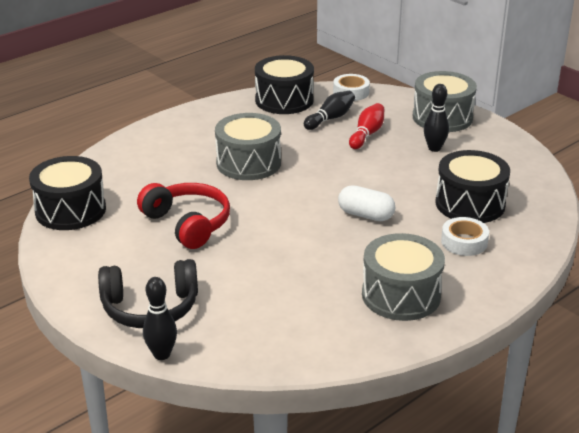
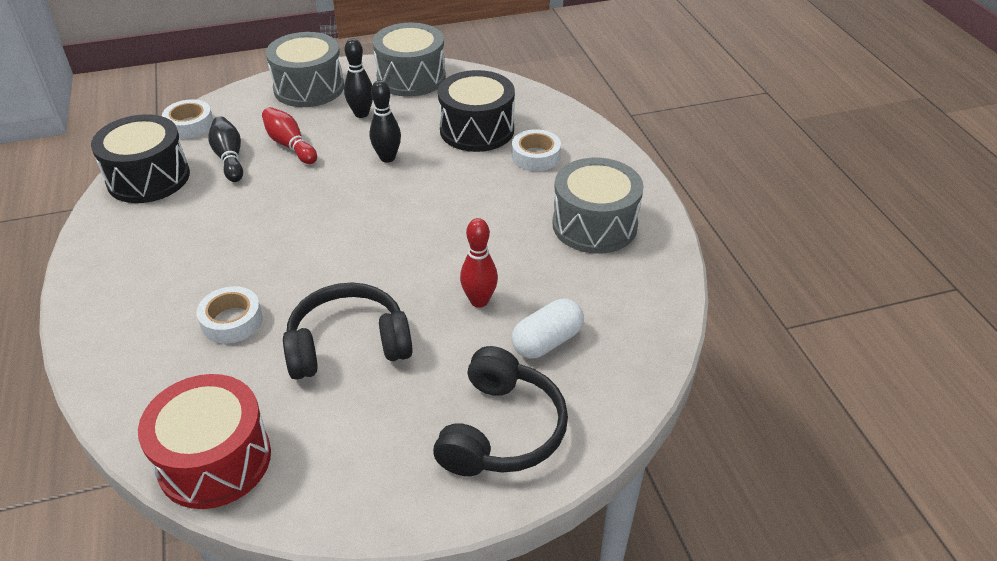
camera: 65 degrees left, 10 degrees up
(70, 210) = (214, 460): black drum -> red drum
(162, 354) = (598, 444): black bowling pin -> black bowling pin (387, 158)
(179, 176) = (232, 321): none -> white tape
(187, 224) = (348, 345): red headphones -> black headphones
(248, 163) = (261, 251): grey drum -> grey drum (411, 78)
(267, 263) = (479, 301): none -> red bowling pin
(365, 215) = (443, 200): white capsule -> white capsule (547, 341)

